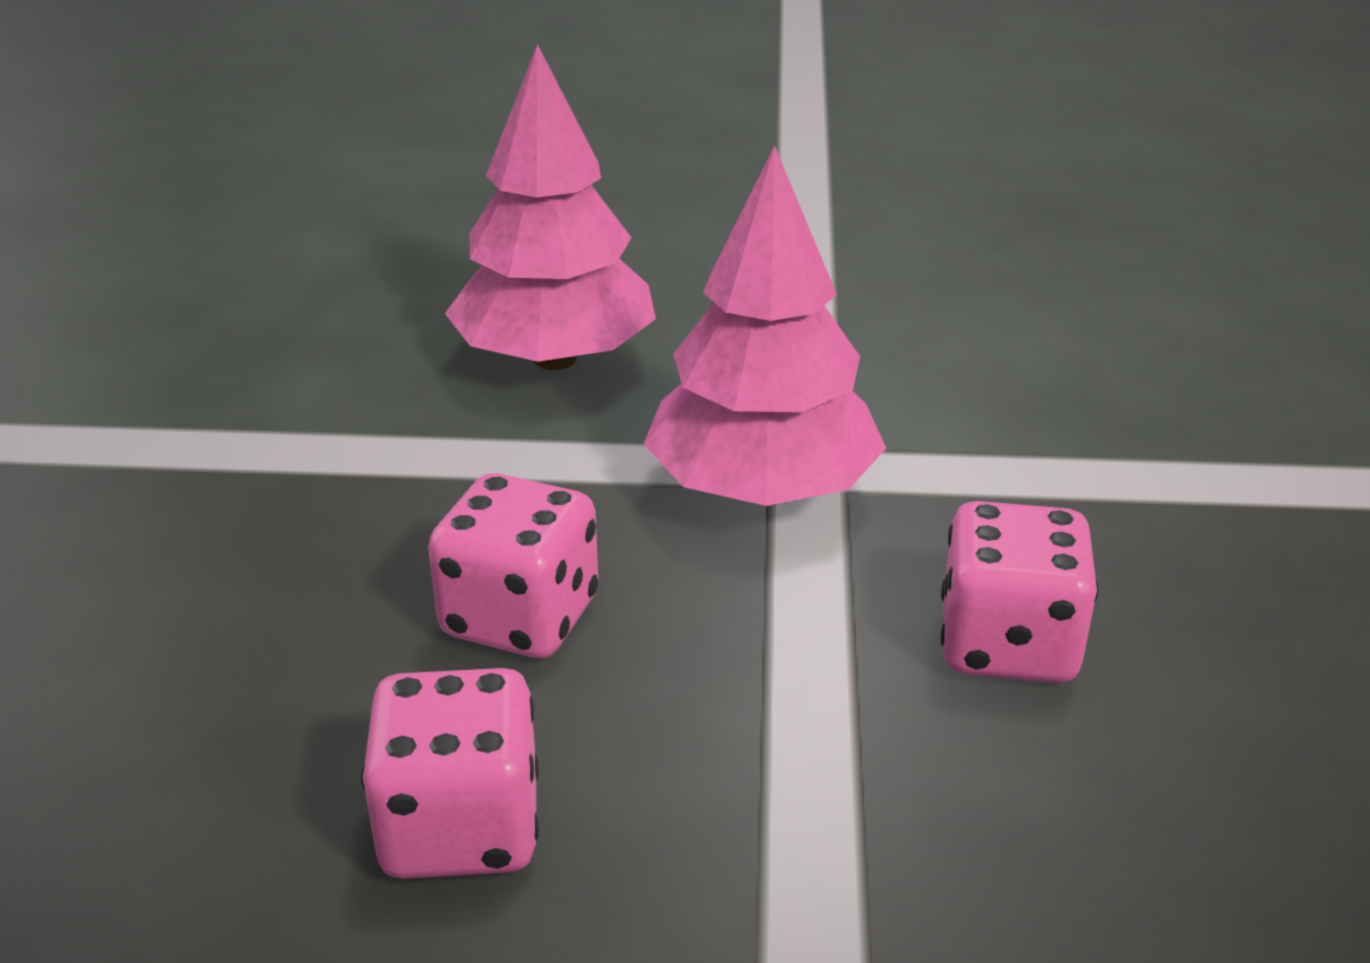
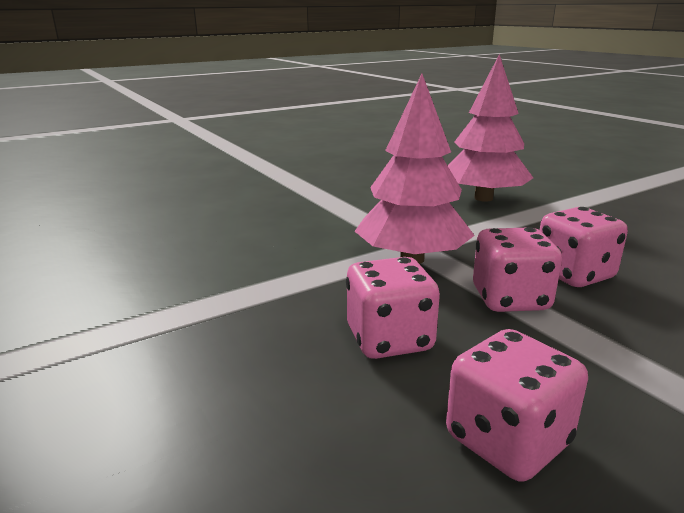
camera: 35 degrees left, 10 degrees down
(555, 359) = (255, 244): pink tree -> pink tree (483, 198)
(806, 638) = (510, 299): none -> pink dice

